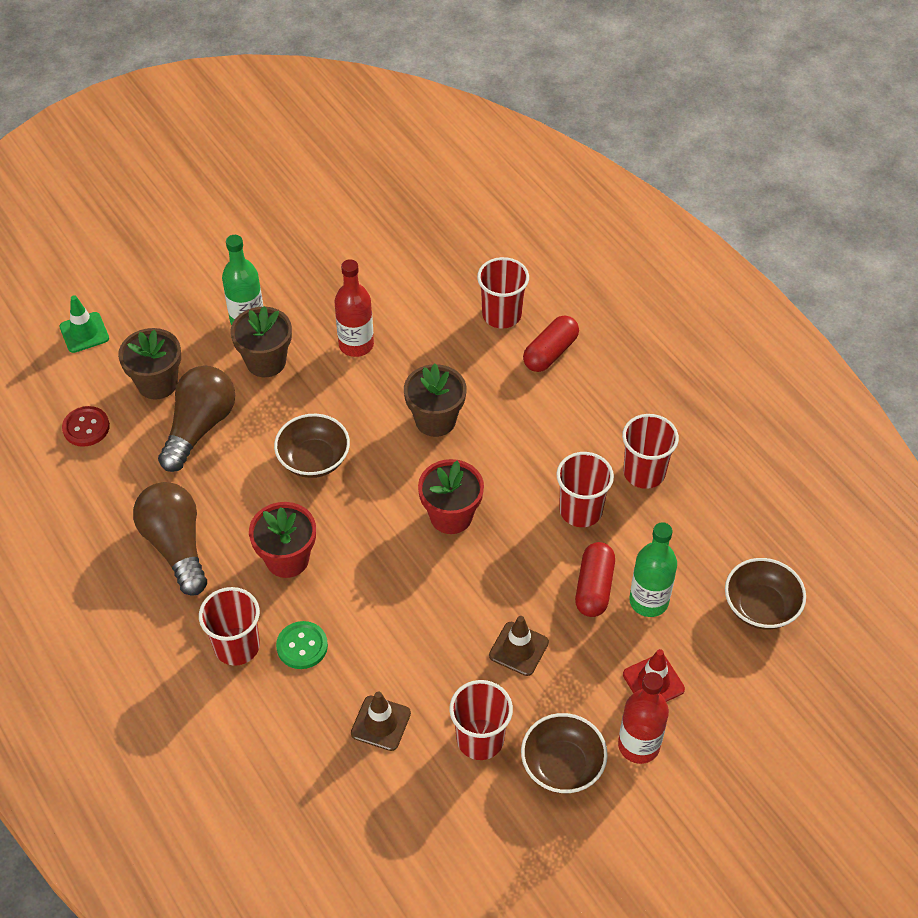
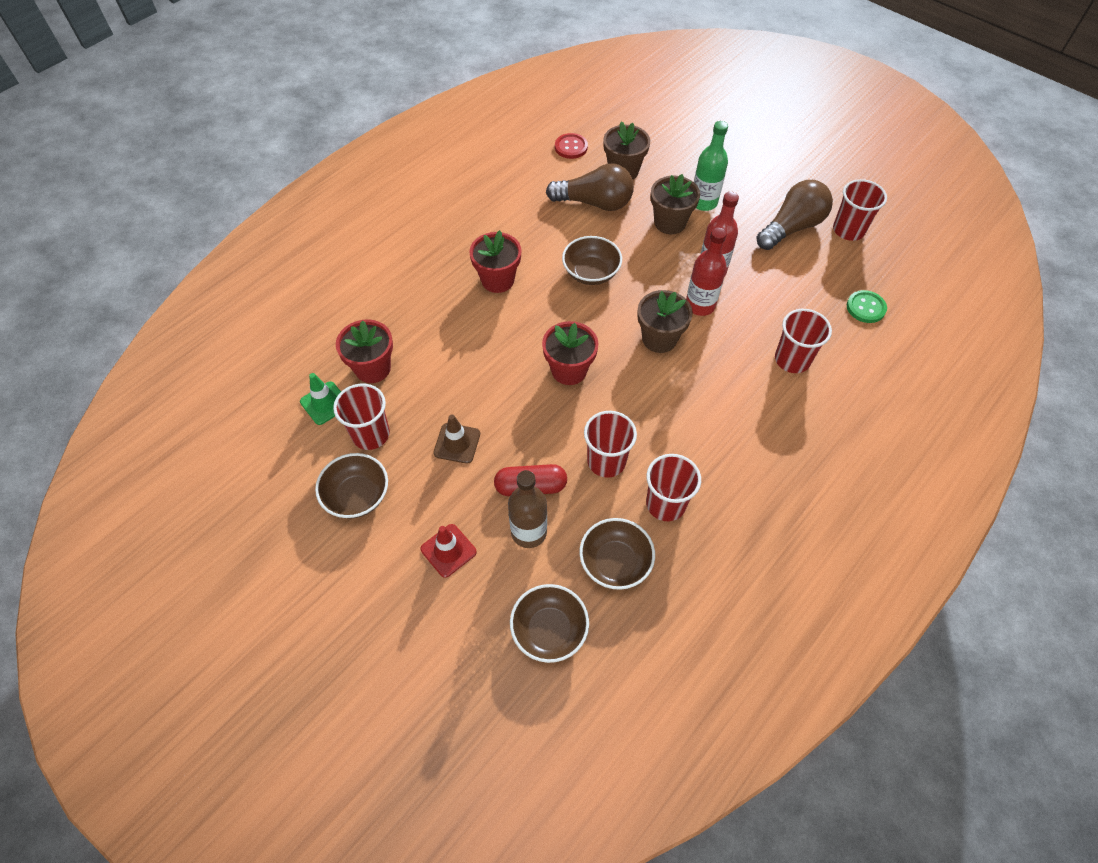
camera: 75 degrees right, 5 degrees up
(84, 332) = (650, 123): green traffic cone -> green traffic cone (325, 403)
(176, 546) = (490, 218): brown light bulb -> brown light bulb (791, 227)
(237, 646) = (418, 271): red cup -> red cup (848, 230)
(302, 646) = (426, 307): green button -> green button (865, 308)
(381, 723) = (373, 368): brown traffic cone -> red flower pot
(550, 353) = (768, 404): red capsule -> none
(638, 745) = (385, 550): red bottle -> red bottle (700, 305)
(648, 601) = (529, 532): green bottle -> brown bottle
(699, 533) = (615, 562): none -> brown bowl

